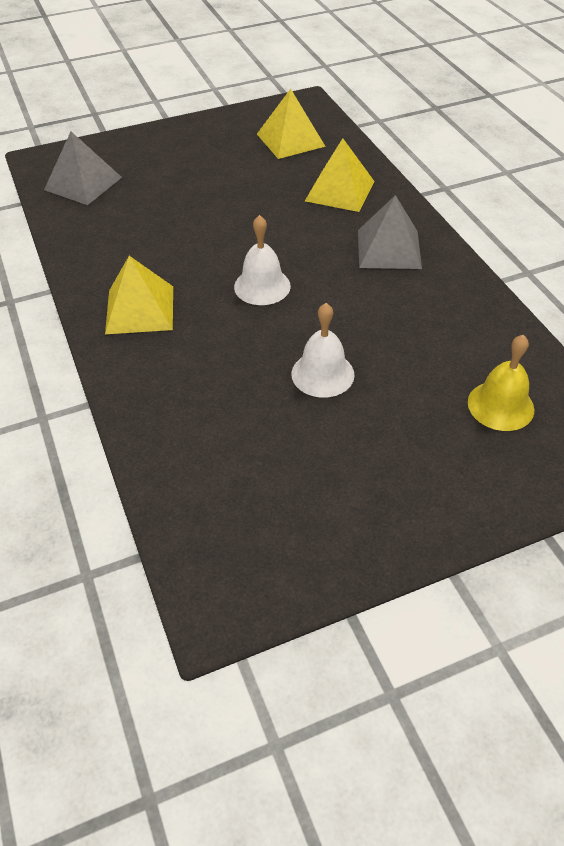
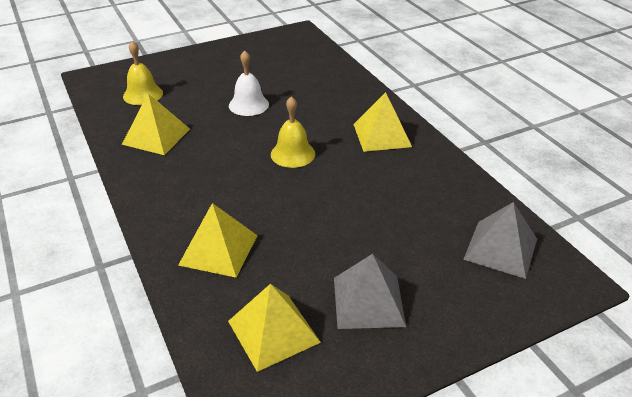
camera: 175 degrees right, 10 degrees down
(262, 286) = (293, 154): white bell -> yellow bell
(389, 249) = (183, 188): grey pyramid -> grey pyramid (368, 301)
(446, 320) = (156, 136): none -> yellow pyramid

